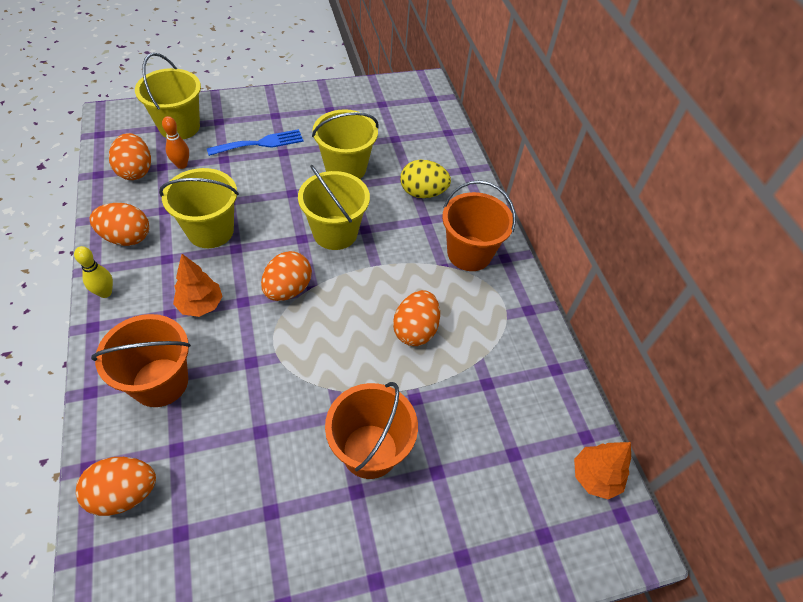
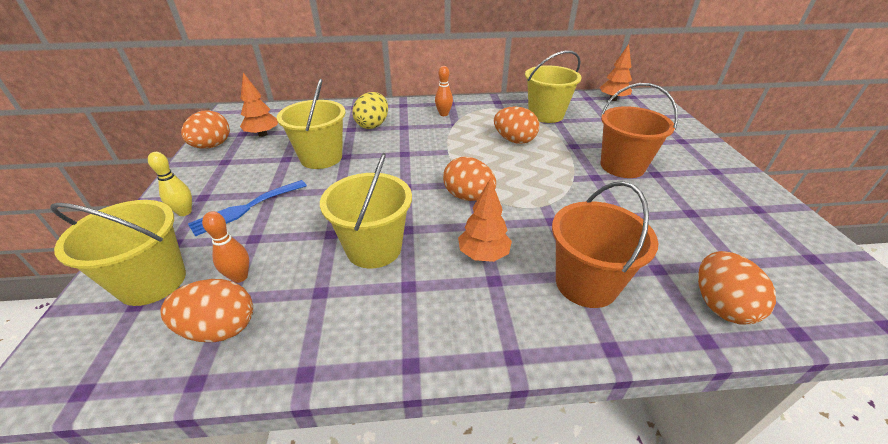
camera: 75 degrees left, 15 degrees down
(105, 292) = (456, 347): yellow bowling pin -> yellow bowling pin (184, 212)
(126, 237) = (359, 330): orange egg -> orange egg (212, 146)
(260, 143) = (245, 208): blue fork -> blue fork turned 120 degrees counterclockwise
(335, 233) = (404, 168): yellow bucket -> yellow bucket (546, 115)
(383, 117) = (263, 134): none -> orange tree
(469, 253) = (443, 114): orange bucket -> orange bowling pin

